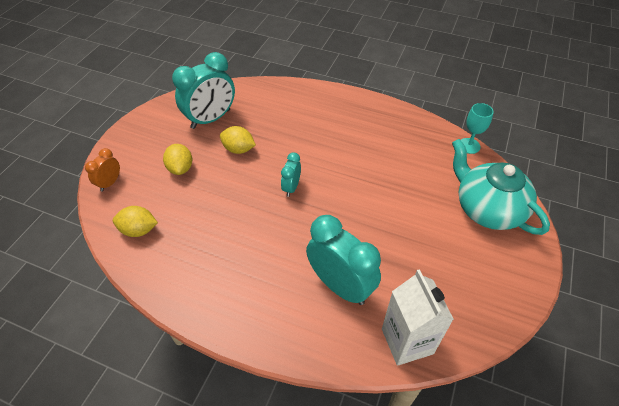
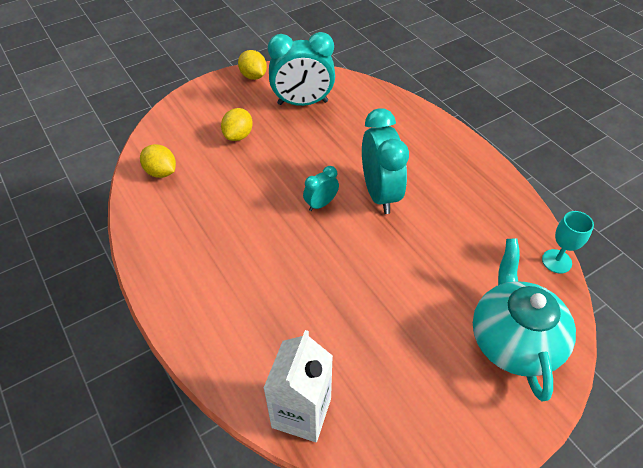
camera: 35 degrees right, 0 degrees up
(110, 183) = (172, 120): orange clock -> none
(238, 149) = (303, 143): yellow lemon -> yellow lemon (253, 76)
(340, 286) = (285, 321): turquoise clock -> turquoise clock (380, 194)

